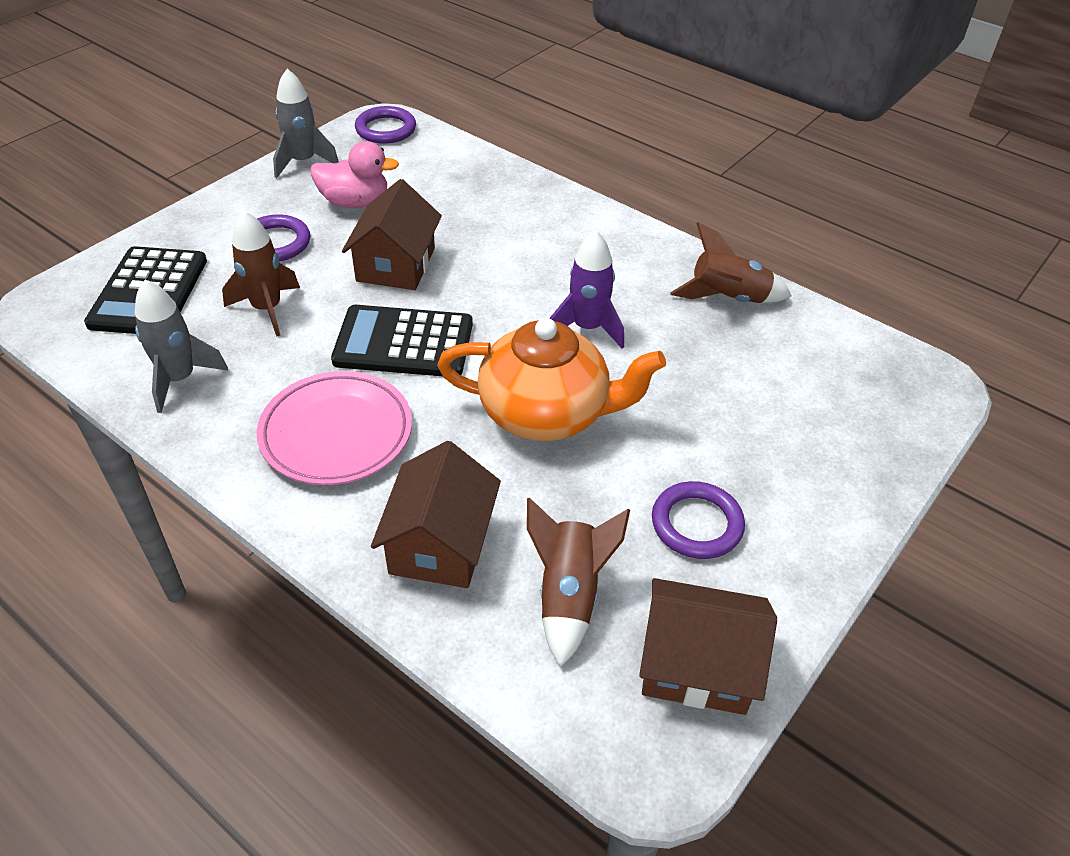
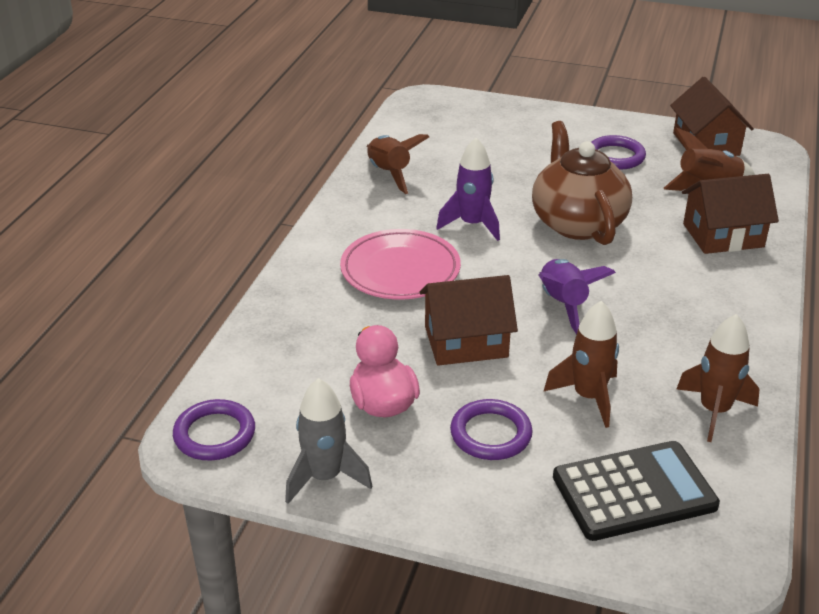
camera: 110 degrees left, 10 degrees down
(180, 379) = (714, 411): grey rocket -> brown rocket
(336, 433) = (683, 305): pink plate -> pink plate (400, 270)
(404, 343) = (563, 305): black calculator -> purple rocket
(546, 413) = (577, 223): orange teapot -> brown teapot

